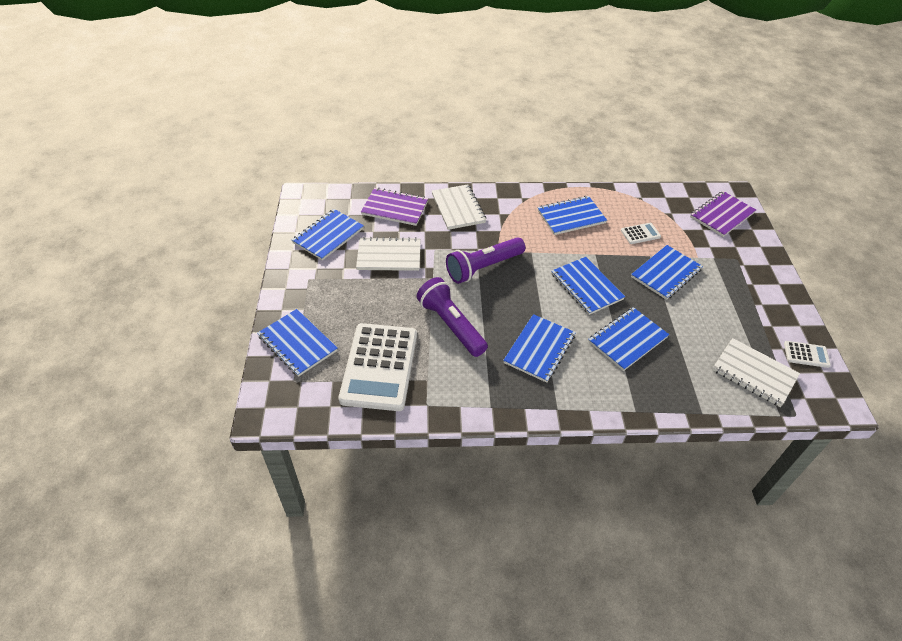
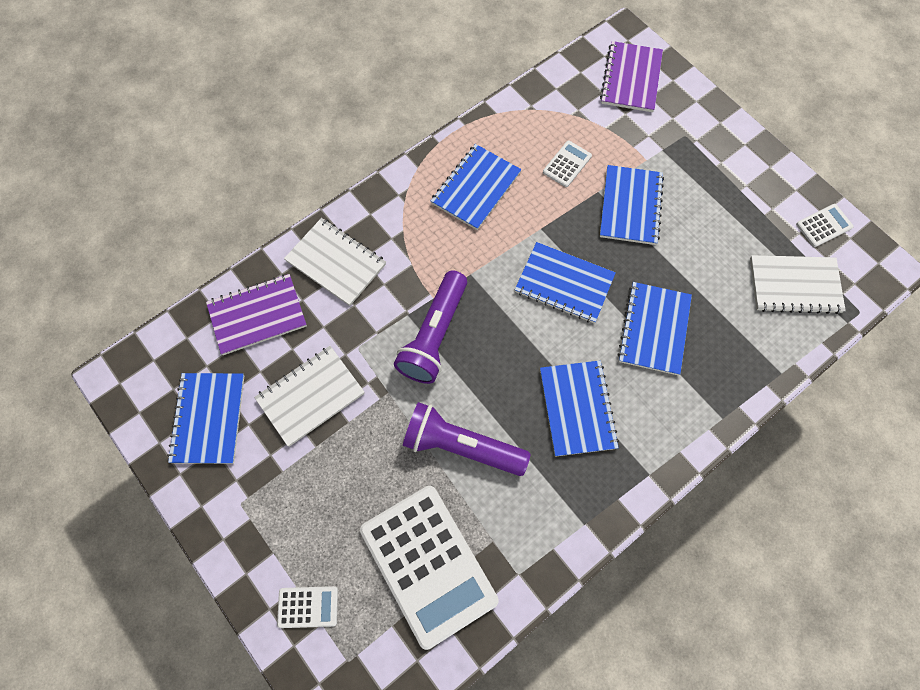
camera: 35 degrees left, 20 degrees up
(297, 343) = (308, 607): blue notebook -> white calculator

